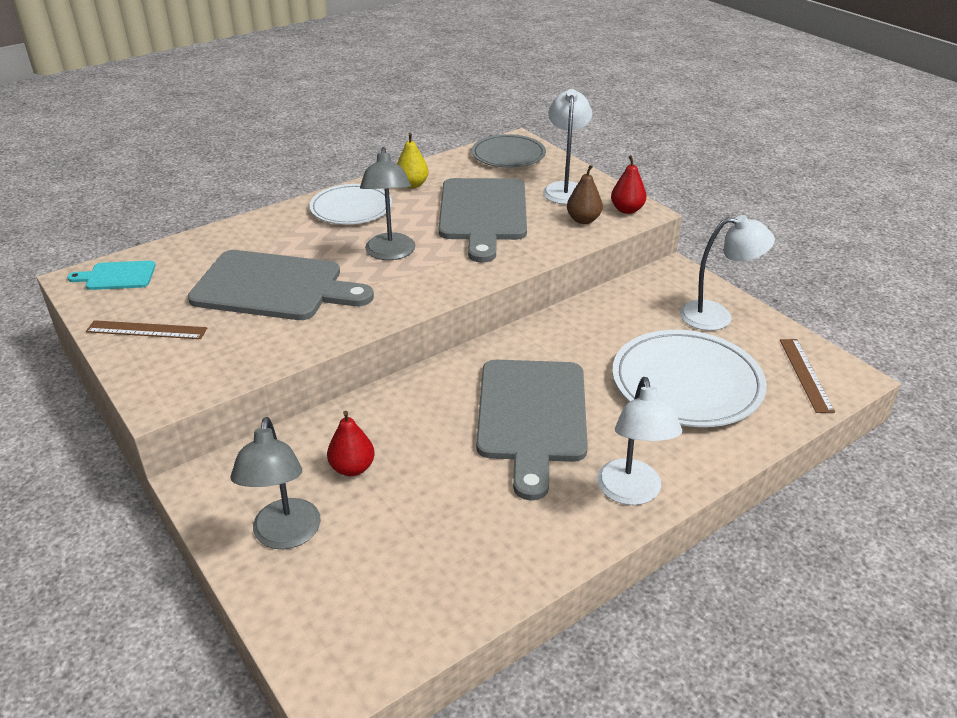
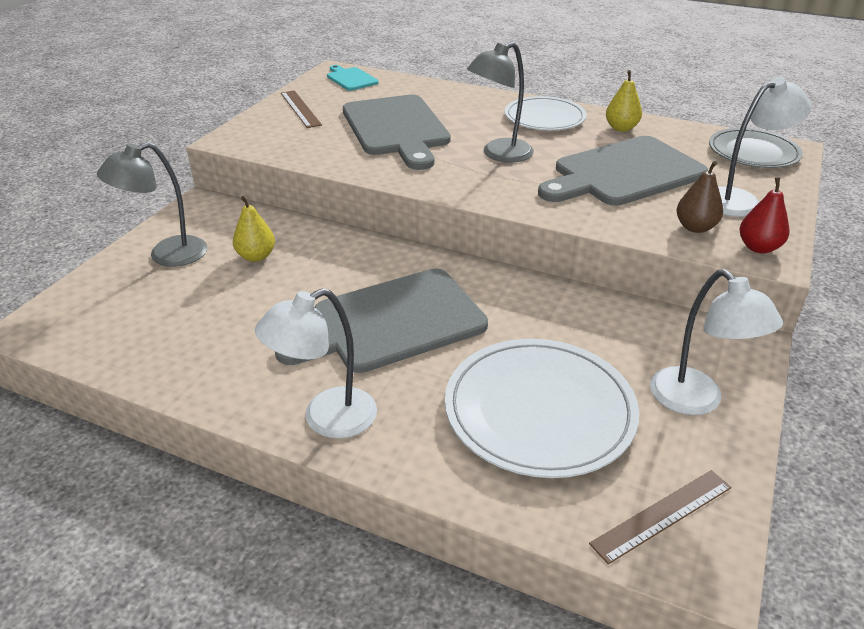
camera: 60 degrees right, 0 degrees up
(352, 468) = (256, 256): red pear -> yellow pear

